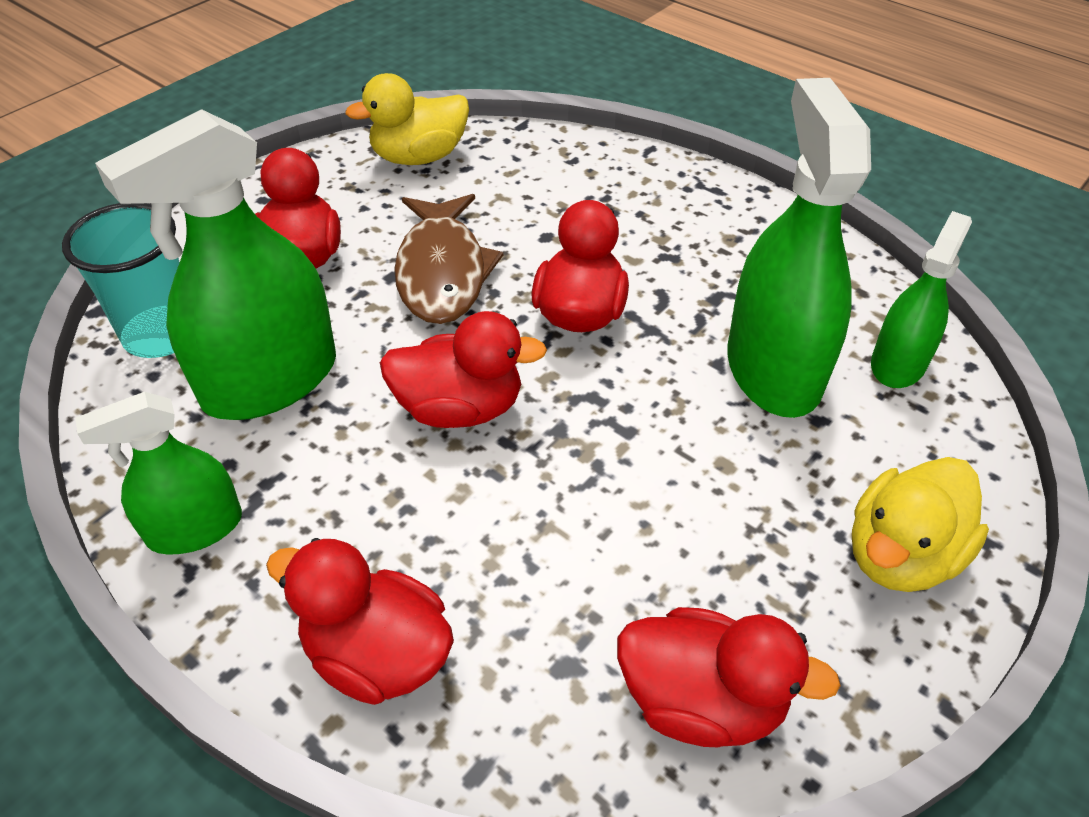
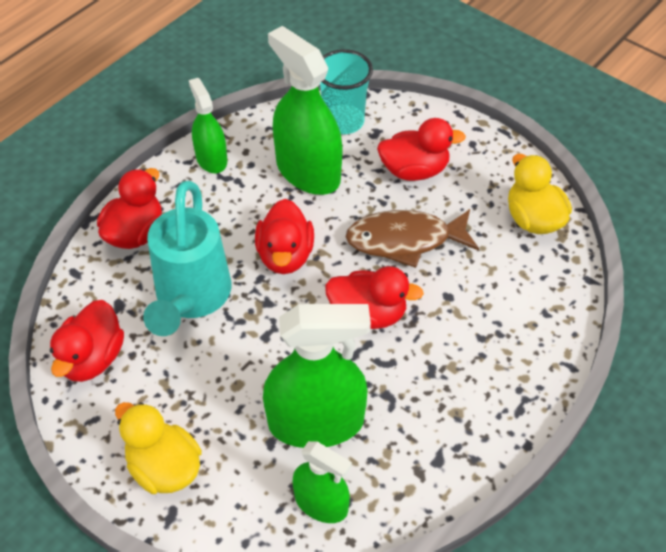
camera: 90 degrees right, 5 degrees up
(553, 540) = (191, 299): none -> turquoise watering can

